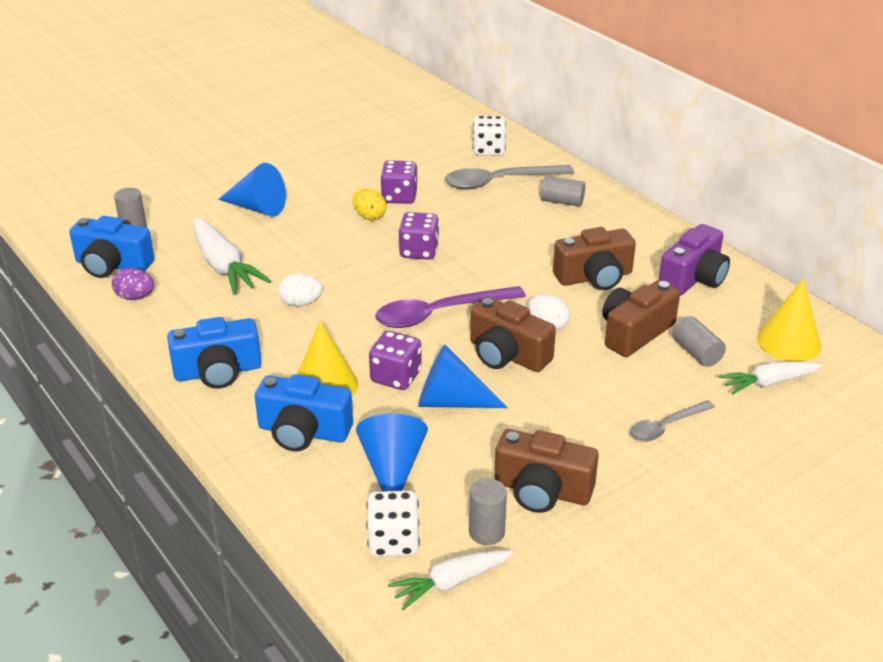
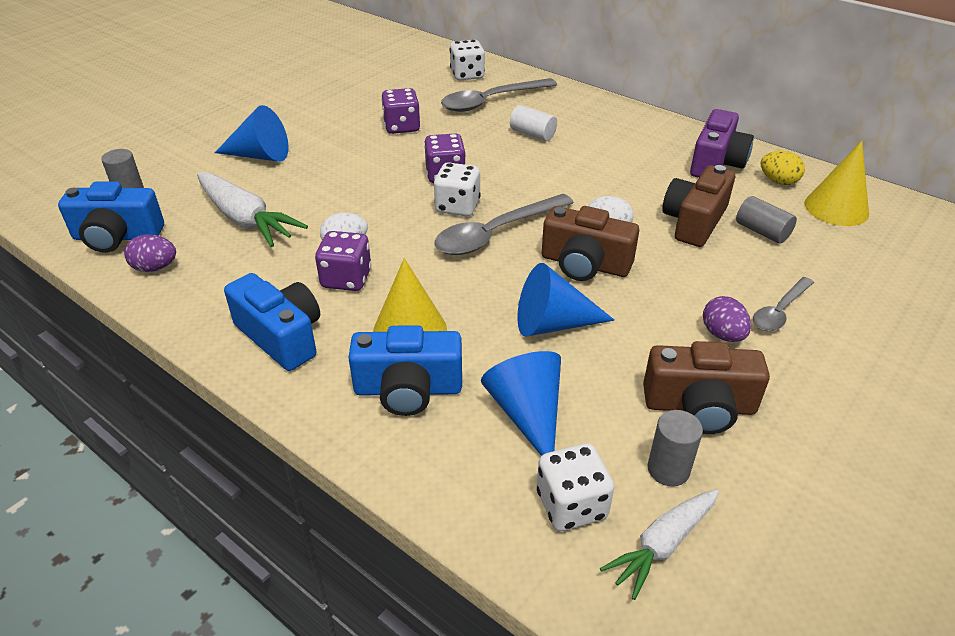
camera: 15 degrees left, 5 degrees up
(218, 372) = (281, 336): blue camera -> blue camera turned 105 degrees counterclockwise
(369, 216) = (380, 149): yellow egg -> yellow egg (778, 181)
(396, 377) = (482, 307): purple dice -> purple dice (346, 279)
(416, 283) = (457, 206): none -> white dice
(439, 314) = (496, 233): purple spoon -> grey spoon
(523, 222) = (532, 134): none -> white cylinder
(562, 201) = (558, 111): grey cylinder -> none
(594, 277) = (626, 175): brown camera -> none
(599, 437) = (722, 334): none -> purple egg
(768, 383) = (844, 250): white carrot -> none

